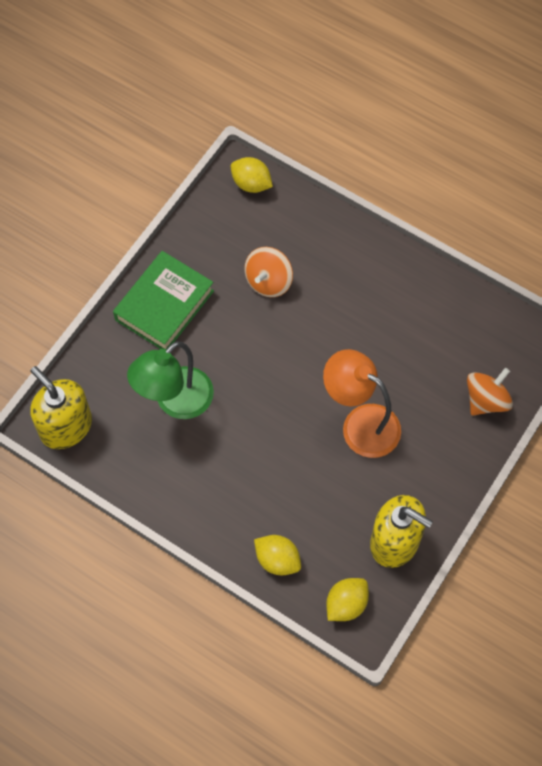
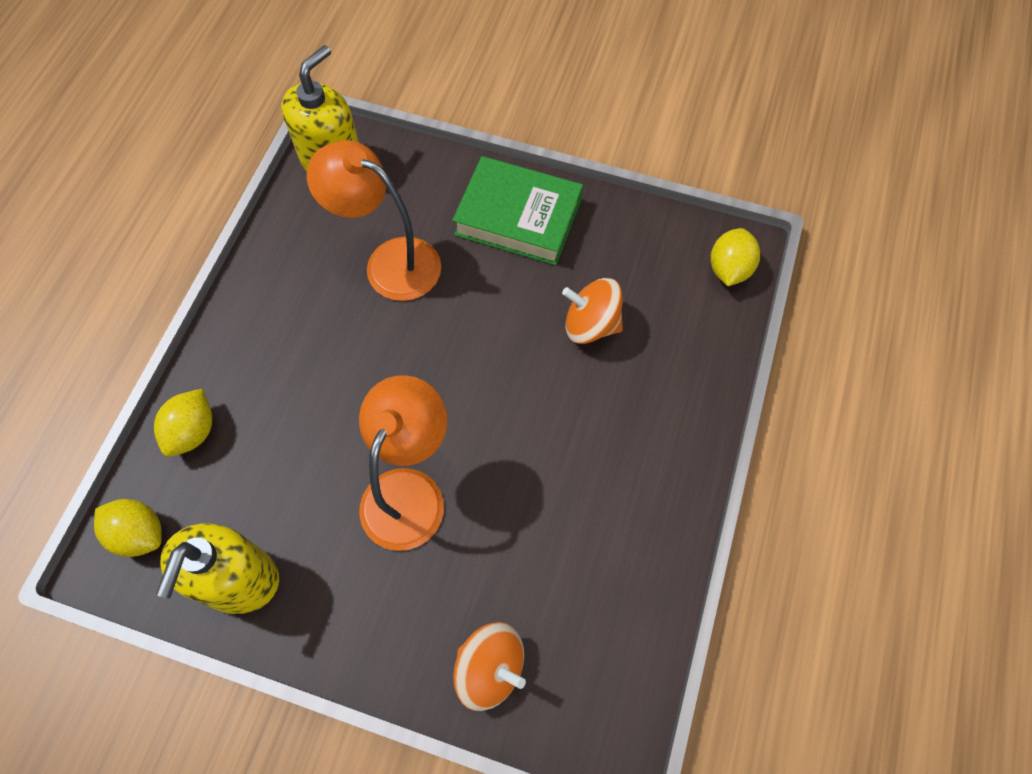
camera: 75 degrees right, 0 degrees up
(175, 402) = (389, 262): green lamp -> orange lamp

